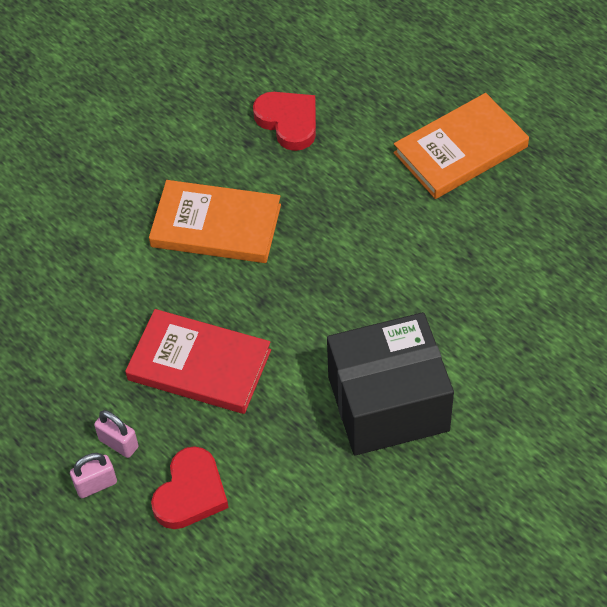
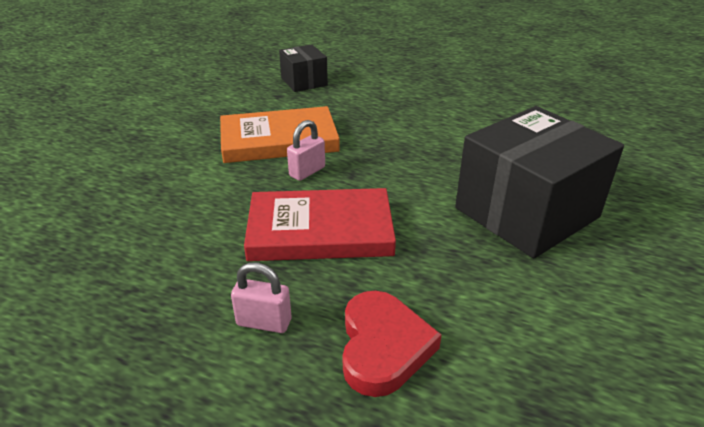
camera: 25 degrees left, 20 degrees down
(96, 484) = (254, 376): pink padlock -> pink padlock (307, 171)
(288, 122) = (304, 82): red heart -> black box
(460, 150) = (442, 73): orange book -> none

